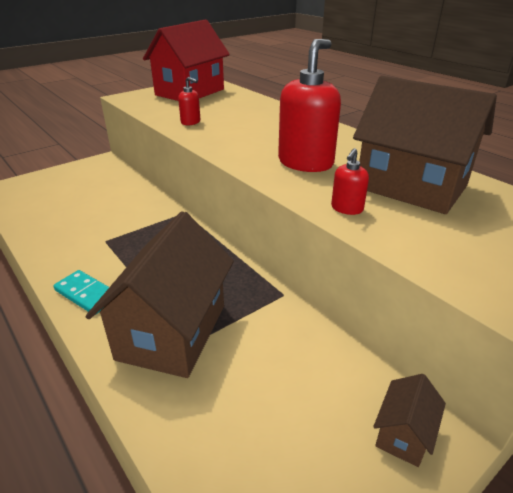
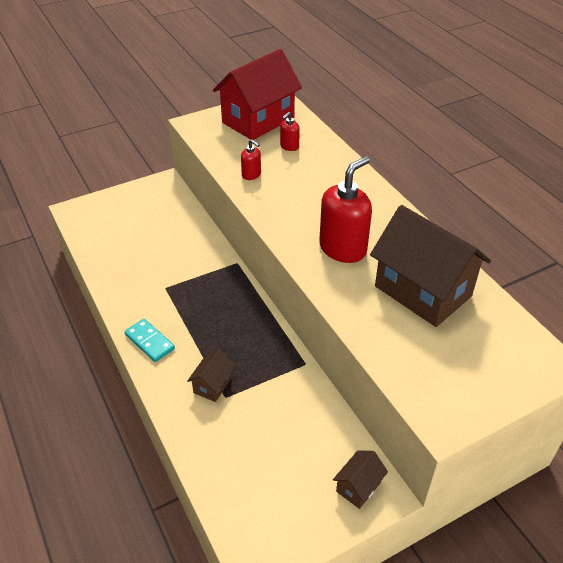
camera: 10 degrees right, 10 degrees up
(172, 332) = (212, 385): brown house -> brown house, size x0.44
(347, 208) = (358, 310): red soap dispenser -> red soap dispenser (289, 146)

